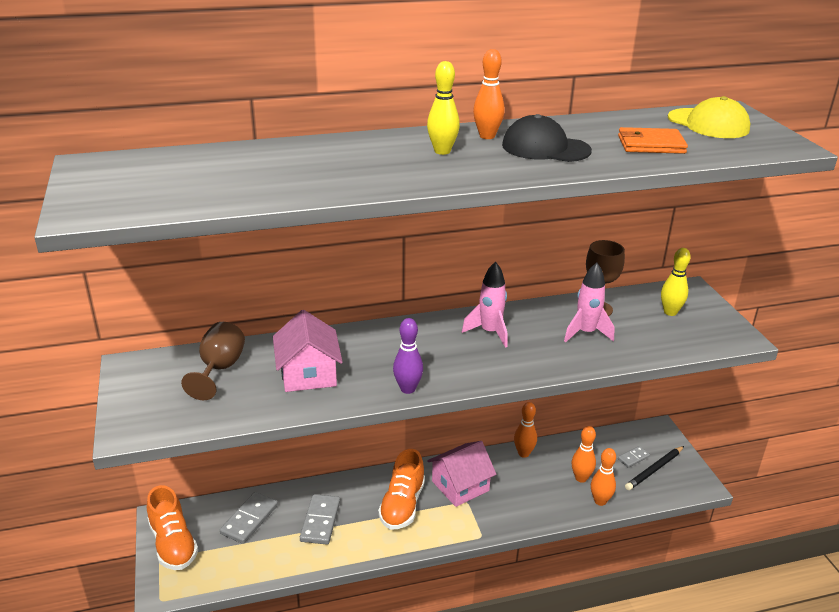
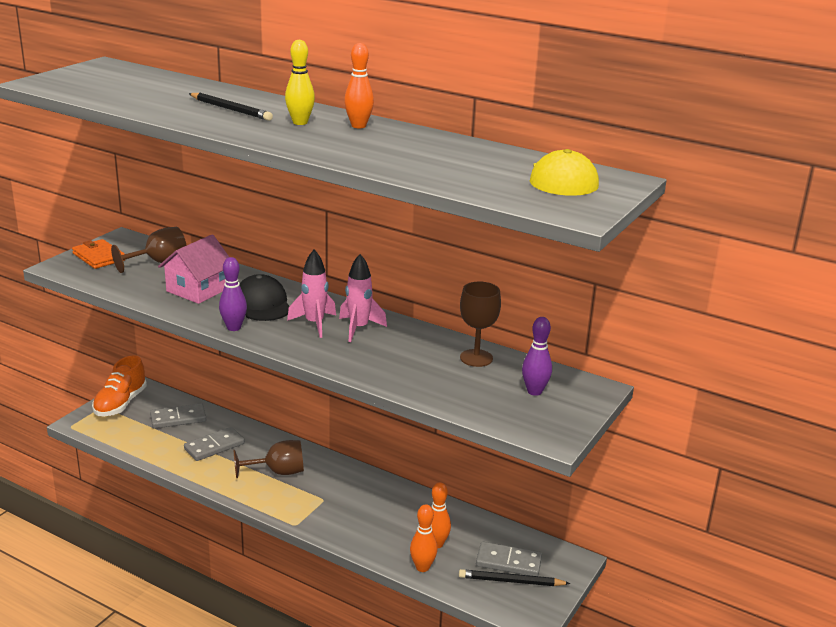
camera: 45 degrees right, 5 degrees down
(356, 162) = (231, 109): none -> black pencil
(402, 505) = (278, 472): orange shoe -> brown goblet
(460, 486) = (337, 487): pink house -> none
(523, 453) = (422, 500): orange bowling pin -> none
(545, 148) = (373, 145): black cap -> black cap (262, 304)
(586, 333) = (428, 366): pink rocket -> pink rocket (314, 324)
(633, 458) = (508, 562): grey domino -> grey domino, size x1.75
(651, 144) = (460, 171): orange wallet -> orange wallet (99, 257)
(670, 312) = (534, 391): yellow bowling pin -> purple bowling pin

